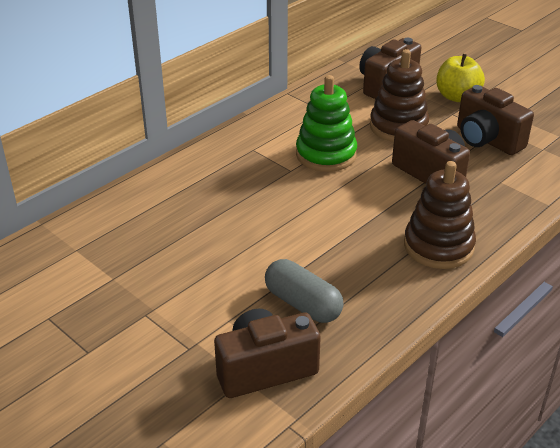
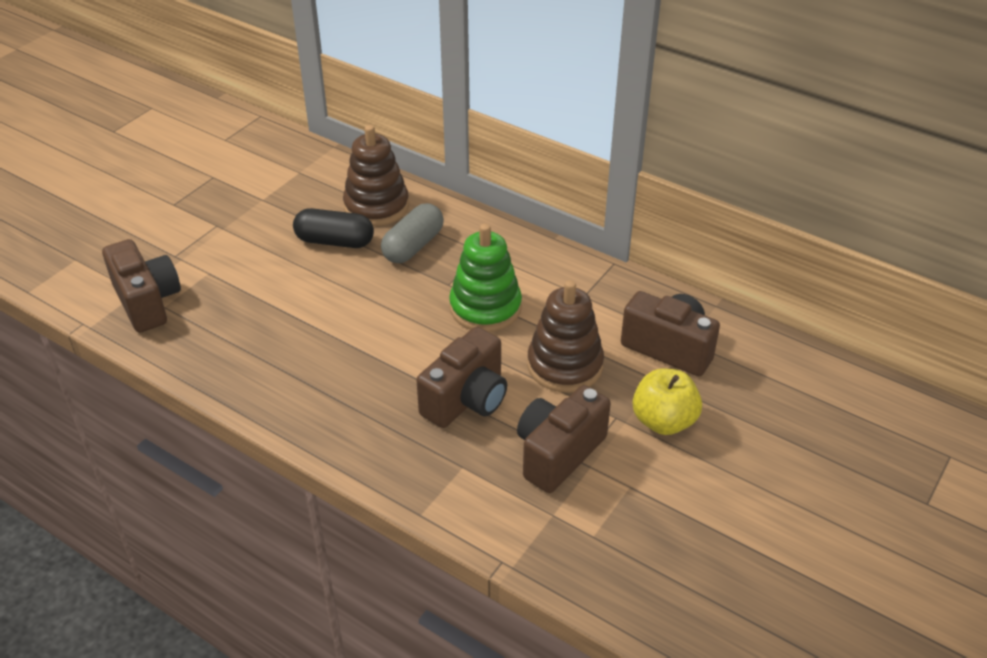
camera: 80 degrees right, 5 degrees up
(207, 230) = (335, 241): none -> black capsule
(303, 304) = (230, 316): grey capsule -> grey capsule (413, 246)
(438, 246) = (325, 409): brown stacking toy -> brown stacking toy (376, 206)

